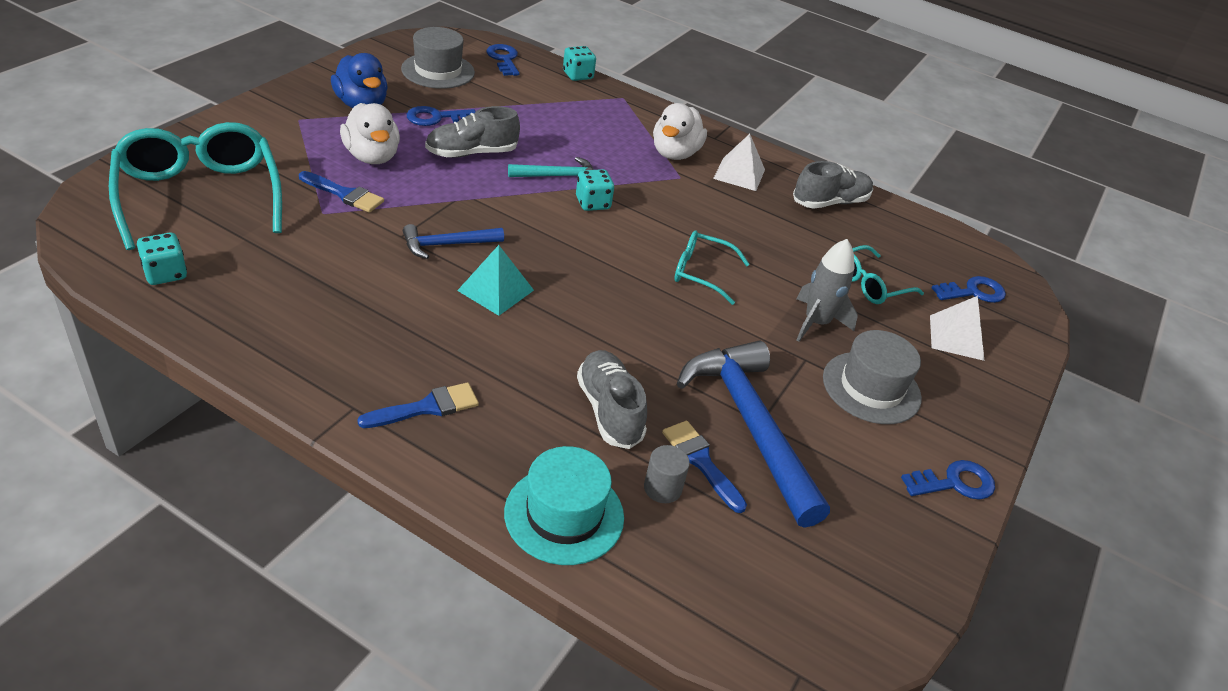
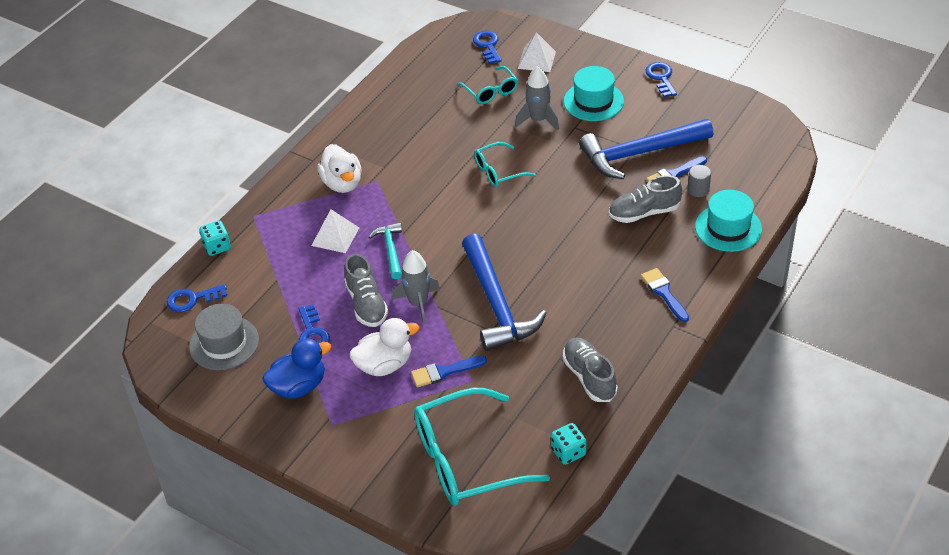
camera: 80 degrees left, 5 degrees up
(344, 194) = (444, 372): blue brush -> blue brush turned 135 degrees counterclockwise
(447, 245) = (496, 303): blue hammer -> blue hammer, size x1.96
(463, 187) = (418, 303): none -> grey rocket
(495, 290) = (543, 273): turquoise pyramid -> none
(593, 203) = (424, 228): turquoise dice -> none
(675, 153) = (342, 183): white duck -> white duck turned 45 degrees clockwise
(701, 273) = (498, 171): turquoise glasses -> turquoise glasses turned 45 degrees clockwise
(739, 174) = (365, 148): white pyramid -> white pyramid (335, 236)
(830, 202) = (395, 102): grey shoe -> grey shoe (589, 377)
(871, 388) = (593, 101): grey hat -> turquoise hat

